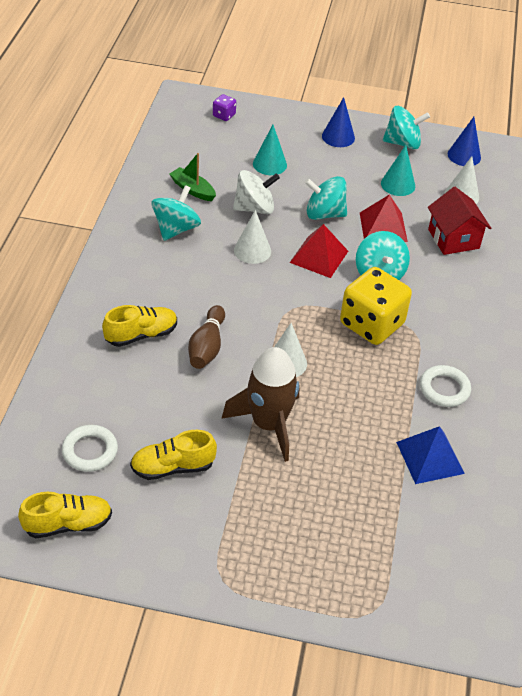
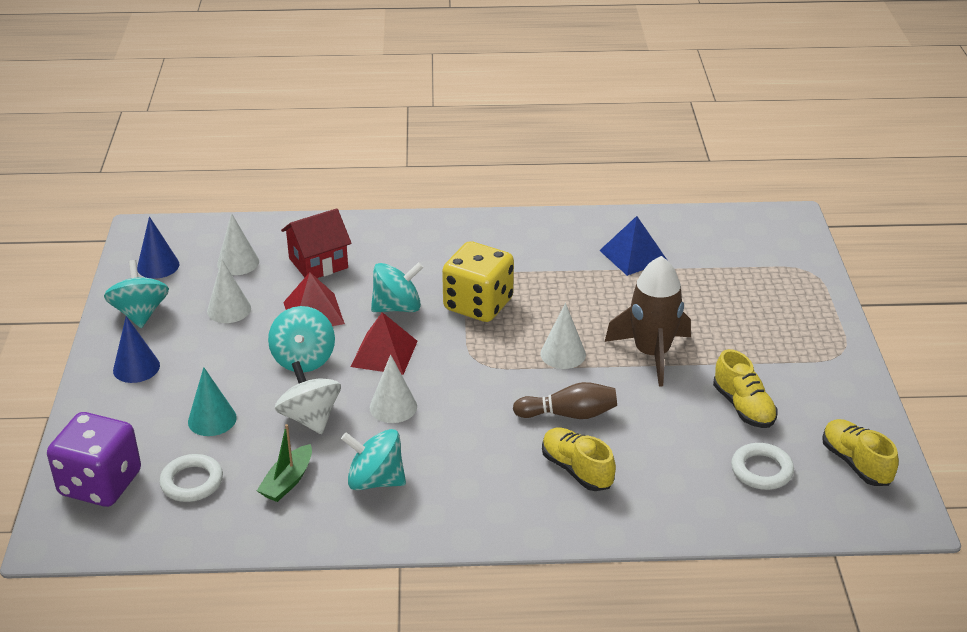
camera: 100 degrees left, 10 degrees down
(224, 115) = (100, 483): purple dice -> purple dice, size x2.31
(398, 184) = (229, 309): turquoise cone -> white cone
(444, 389) = (545, 254): white ring -> white ring (192, 482)

